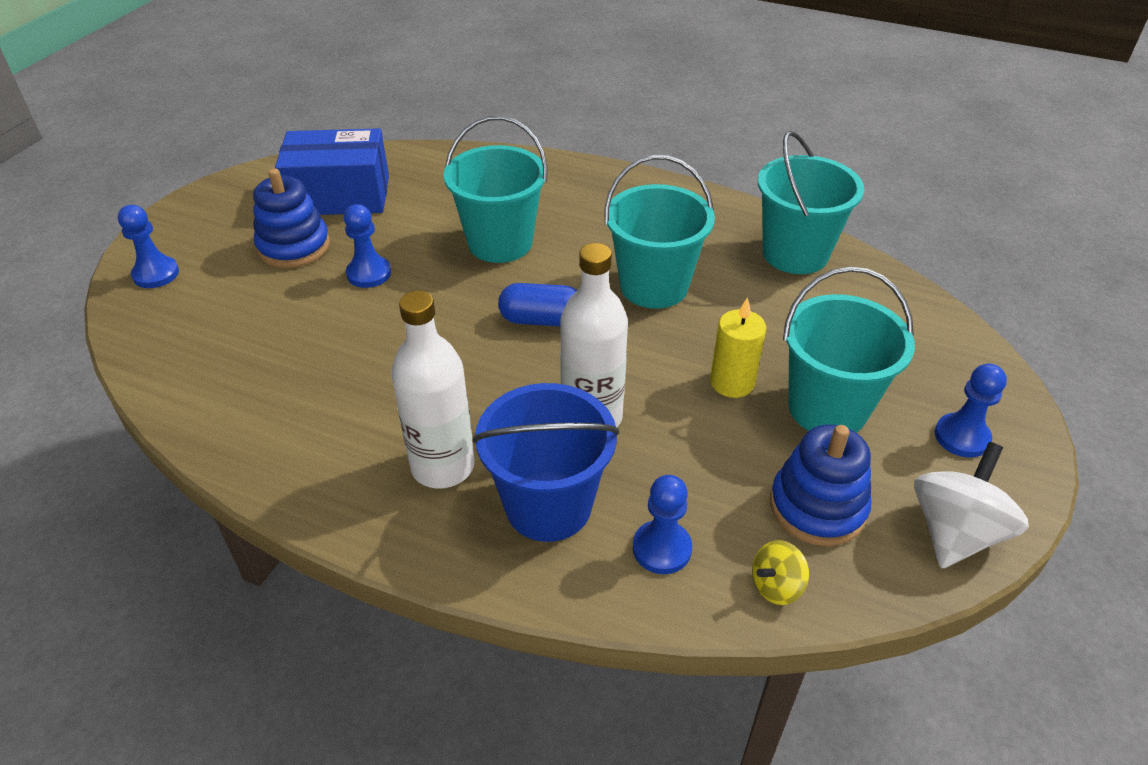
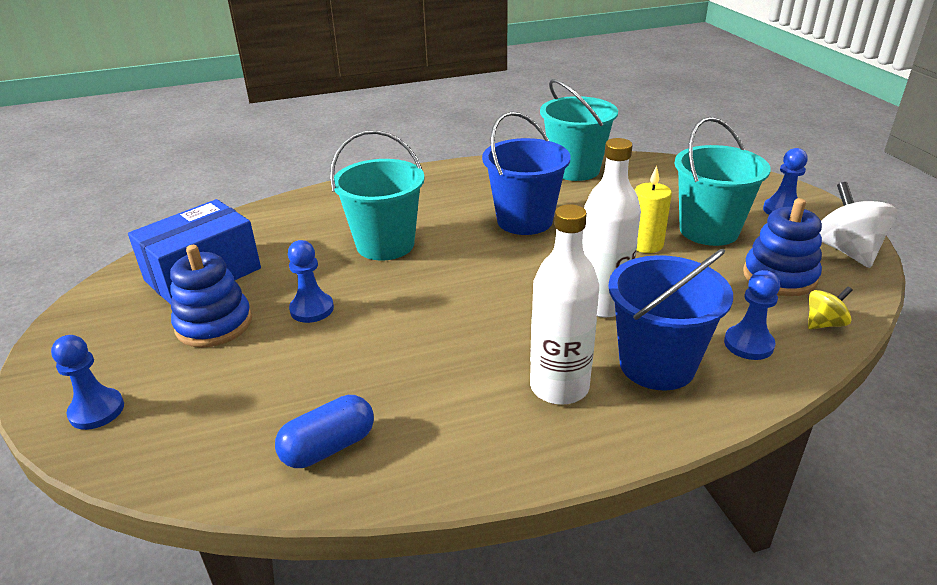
camera: 40 degrees left, 10 degrees down
(542, 320) = (485, 272): blue capsule -> blue capsule (328, 447)
(654, 286) = (524, 220): turquoise bucket -> blue bucket
(776, 586) = (824, 323): yellow spinning top -> yellow spinning top turned 135 degrees counterclockwise

